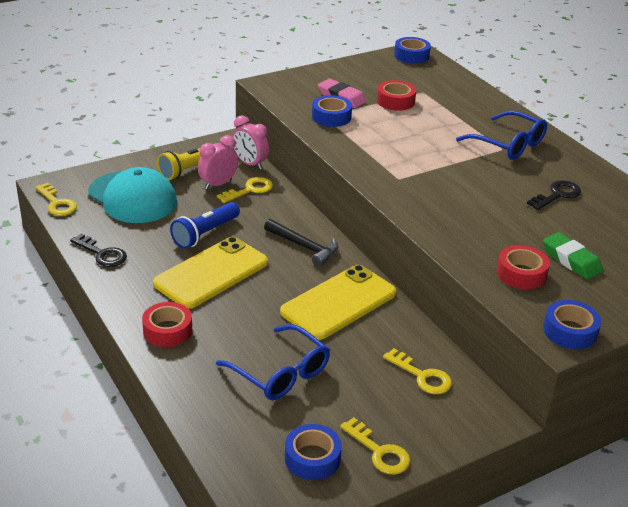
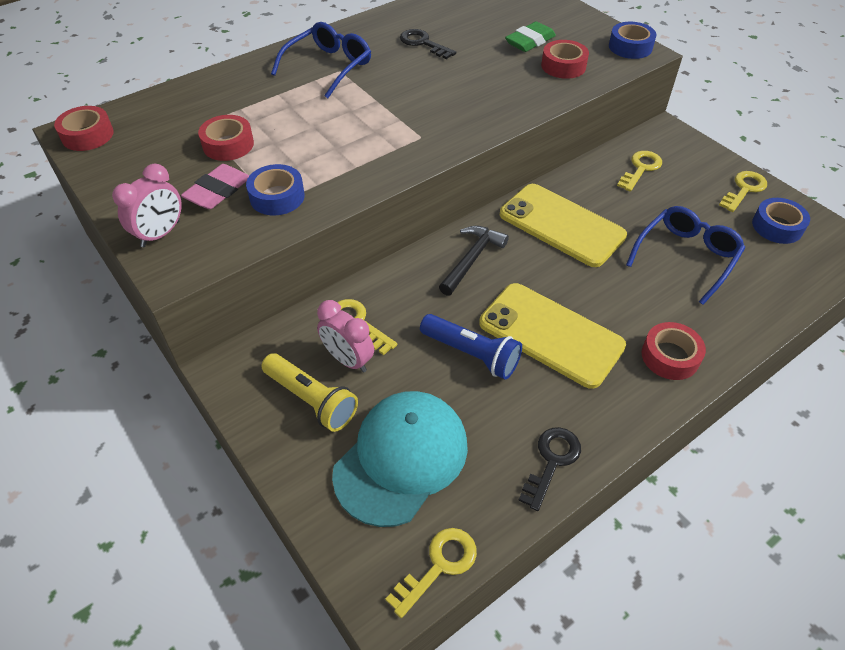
camera: 95 degrees left, 15 degrees up
(250, 164) = (289, 332): pink clock -> pink clock (160, 234)
(411, 56) = (87, 135): blue tape -> red tape

